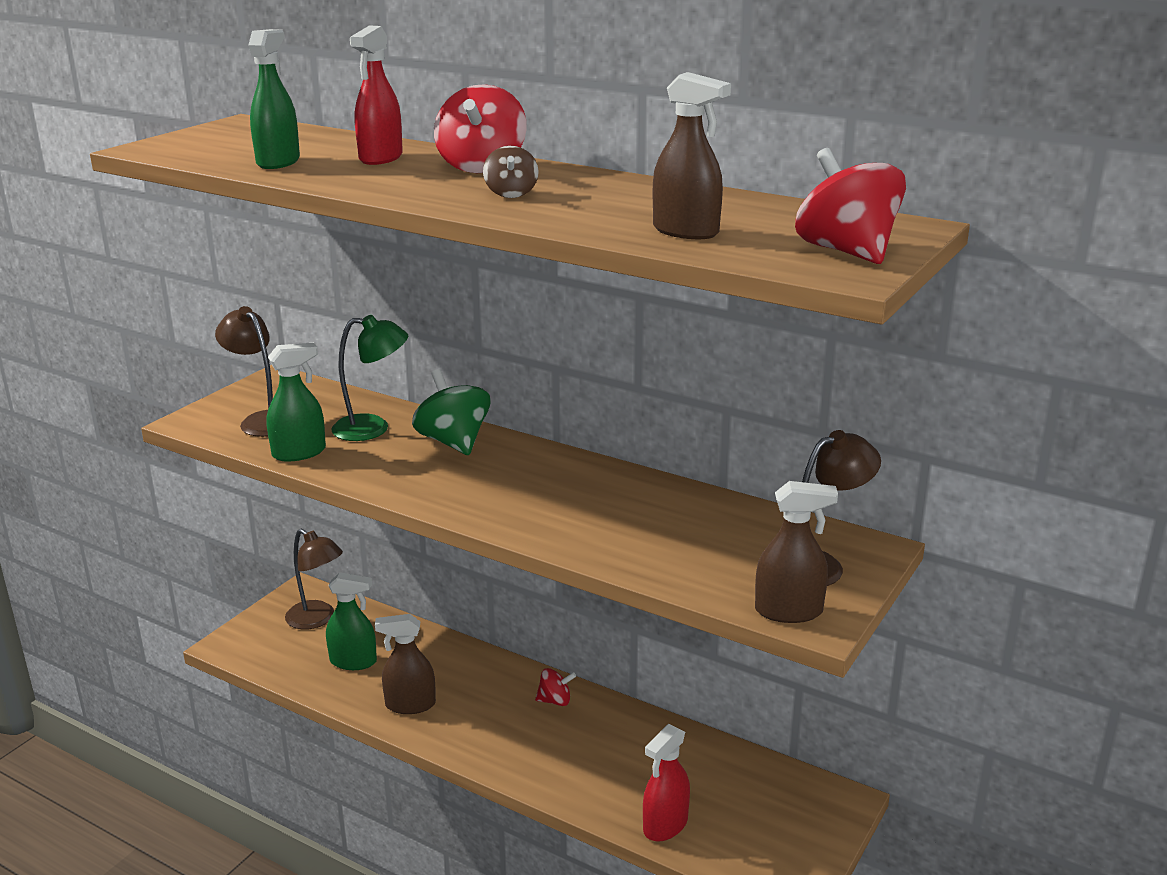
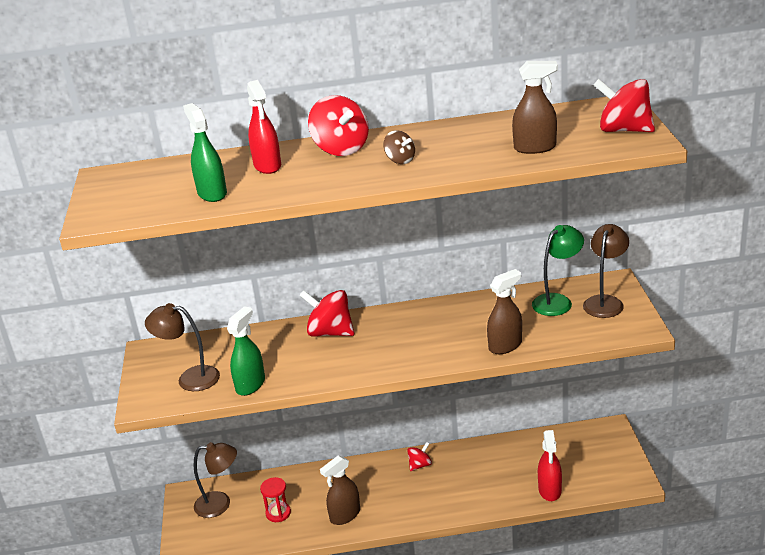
camera: 35 degrees left, 5 degrees up
(353, 661) = (278, 513): green spray bottle -> red hourglass
(373, 428) = (269, 348): green lamp -> green lamp (557, 301)
(453, 442) = (330, 332): green spinning top -> red spinning top
(789, 611) = (624, 331): brown spray bottle -> brown spray bottle (505, 345)

